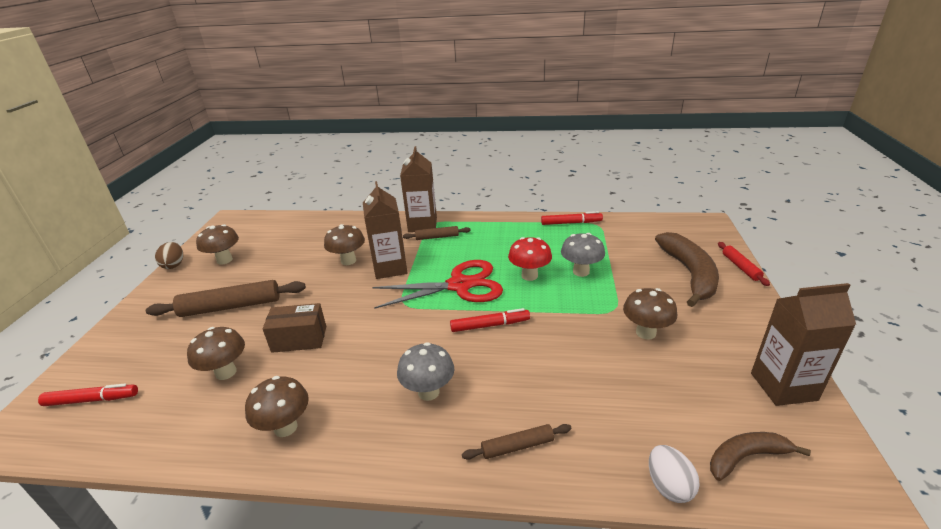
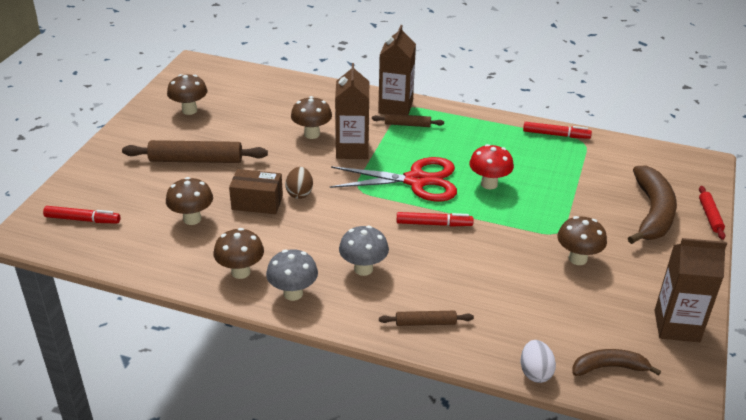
camera: 10 degrees right, 5 degrees up
(174, 265) = (140, 106): brown egg -> brown egg (299, 193)
(581, 271) = (542, 190): grey mushroom -> grey mushroom (293, 293)

